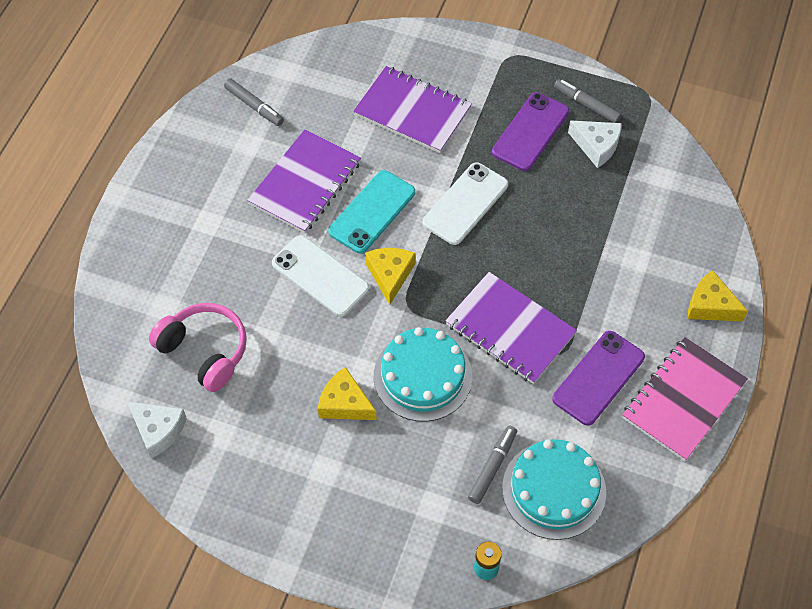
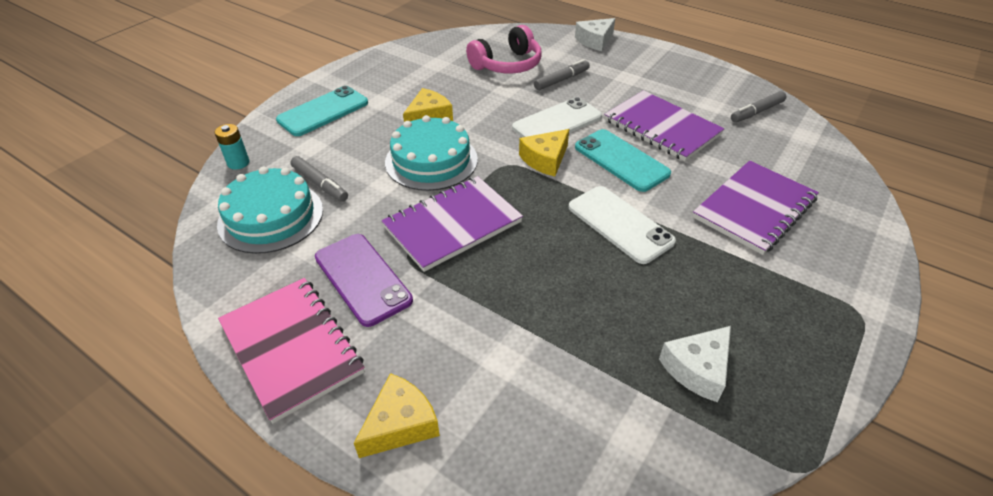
camera: 105 degrees right, 15 degrees down
(158, 430) = (453, 43): white cheese -> white cheese (595, 41)
(363, 524) = (323, 111): none -> turquoise phone
(390, 275) = (545, 159): yellow cheese -> yellow cheese turned 120 degrees clockwise
(530, 132) = (724, 303): purple phone -> none
(586, 105) = (775, 377): grey marker -> grey marker (561, 80)

